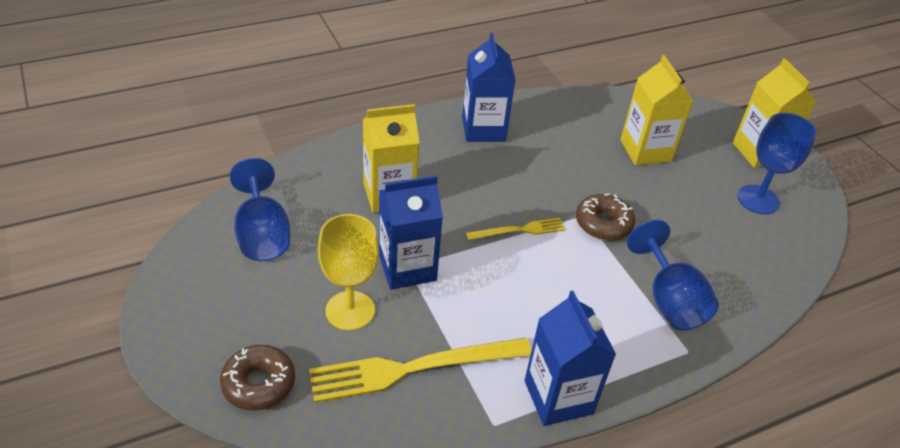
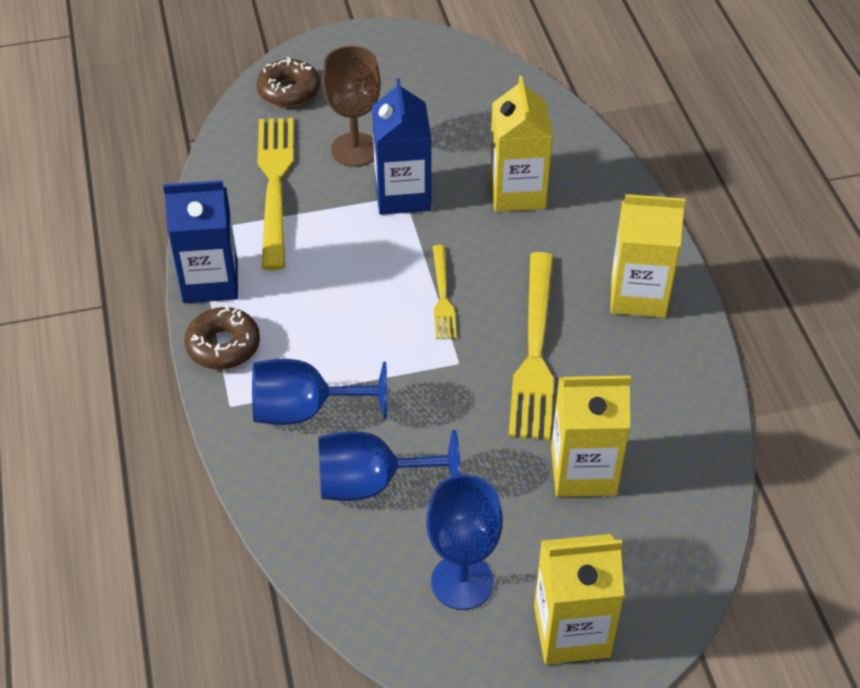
camera: 105 degrees right, 5 degrees up
(262, 234) = (468, 97): blue goblet -> blue goblet (371, 483)
(350, 310) = (355, 150): yellow goblet -> brown goblet
(483, 129) = (638, 295): blue carton -> yellow carton
(555, 177) = (535, 351): none -> yellow fork
(603, 223) = (441, 380): brown donut -> brown donut (223, 346)

